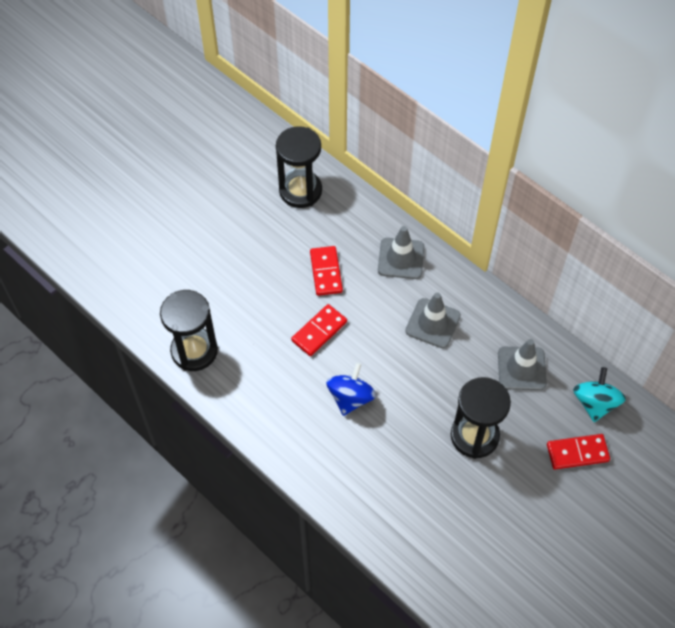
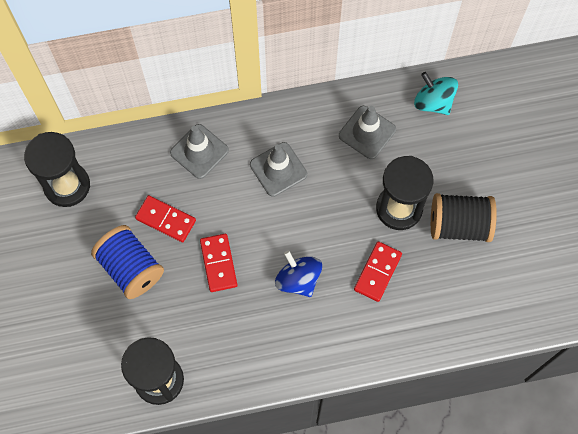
camera: 55 degrees left, 10 degrees up
(268, 274) = (131, 268): none -> blue spool
(499, 494) = (459, 225): none -> black spool
(577, 453) = (464, 145): red domino -> red domino (377, 272)

